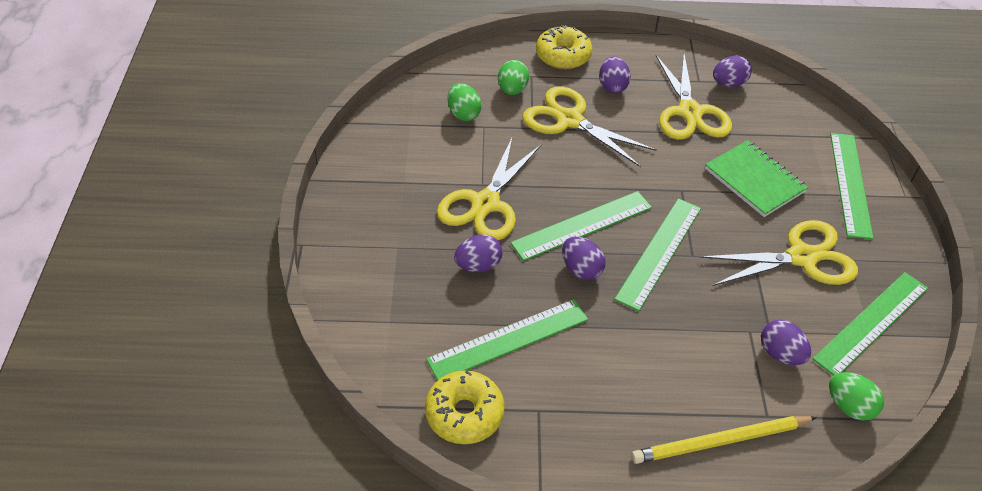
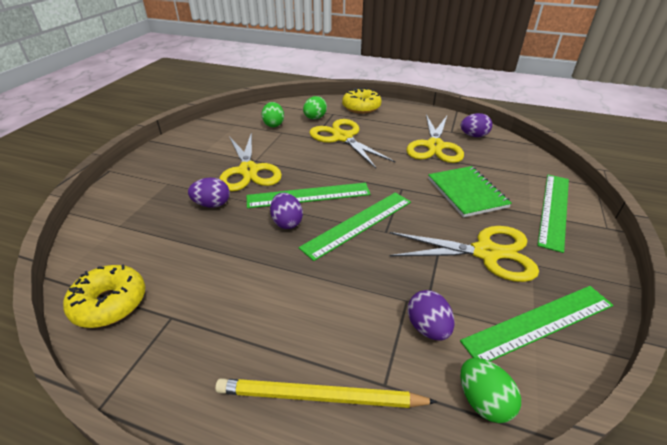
camera: 20 degrees right, 10 degrees down
(486, 203) = (248, 171): yellow scissors -> yellow scissors turned 60 degrees counterclockwise
(508, 339) = (192, 257): green ruler -> none
(612, 86) = (385, 126): purple egg -> none

